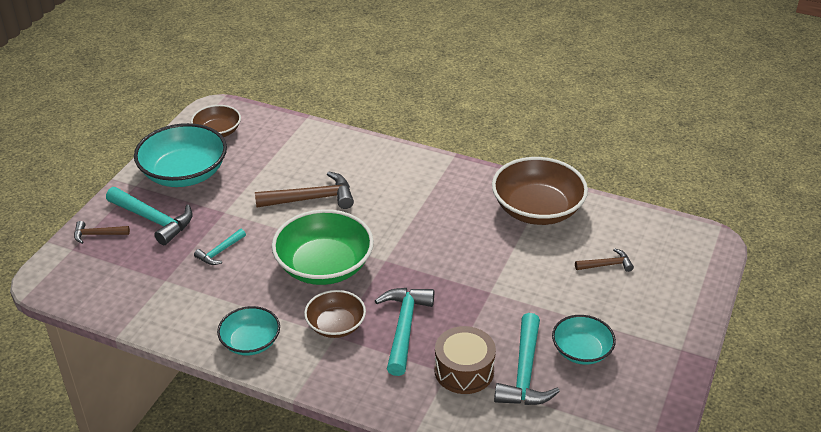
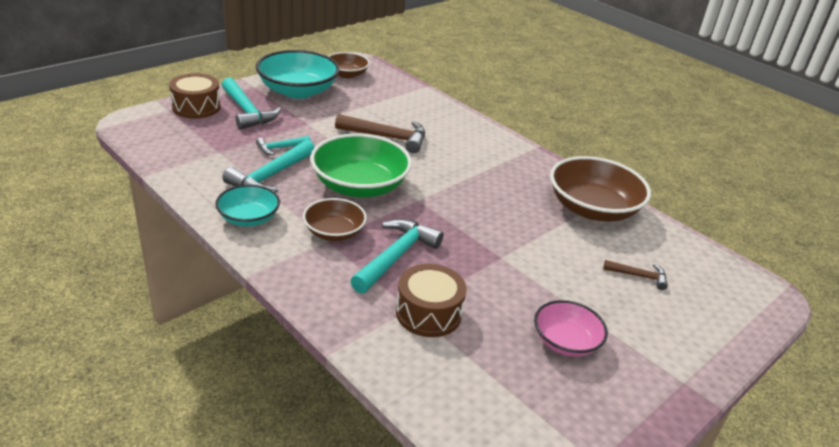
camera: 20 degrees right, 5 degrees down
(97, 234) = (196, 107): brown hammer -> brown drum
(525, 372) = (491, 338): turquoise hammer -> turquoise hammer (271, 176)
(581, 351) = (565, 342): turquoise bowl -> pink bowl

